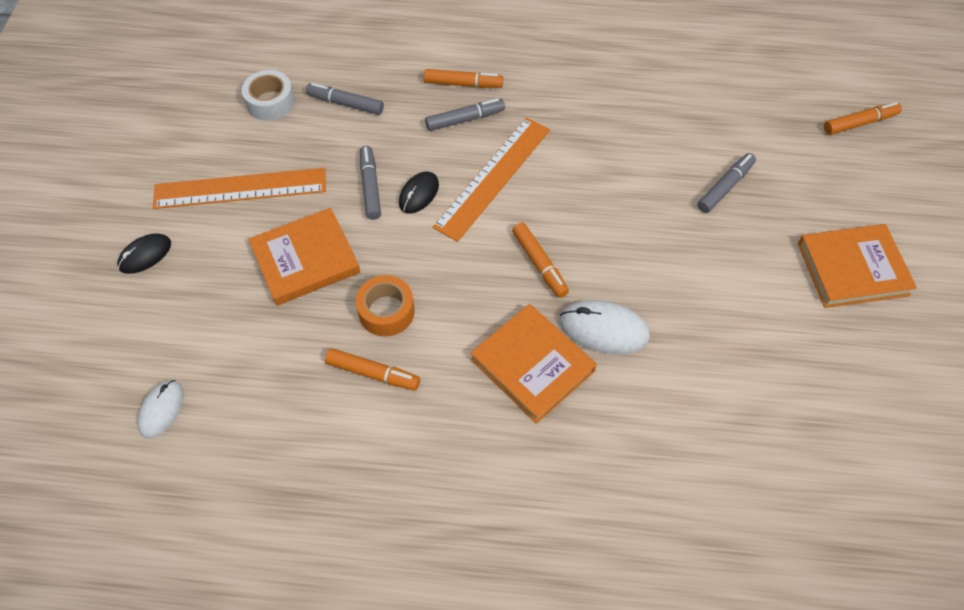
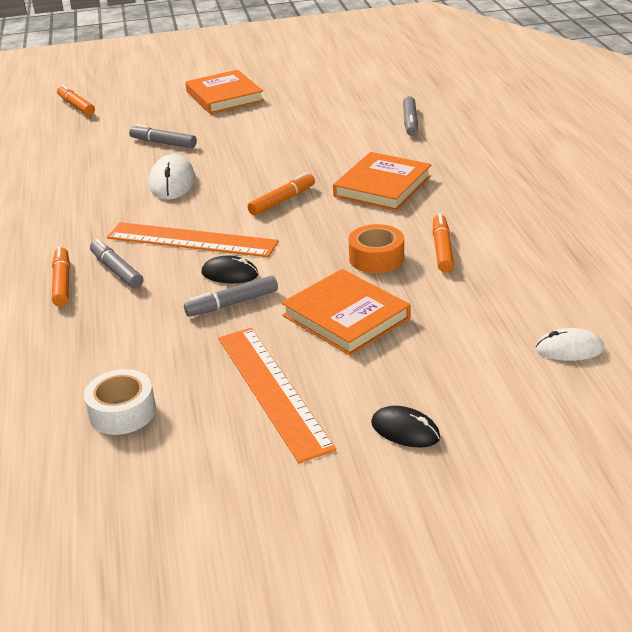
camera: 105 degrees left, 25 degrees down
(345, 103) = (111, 352): grey marker -> grey marker (410, 122)
(604, 329) = (330, 166): white mouse -> white mouse (172, 182)

